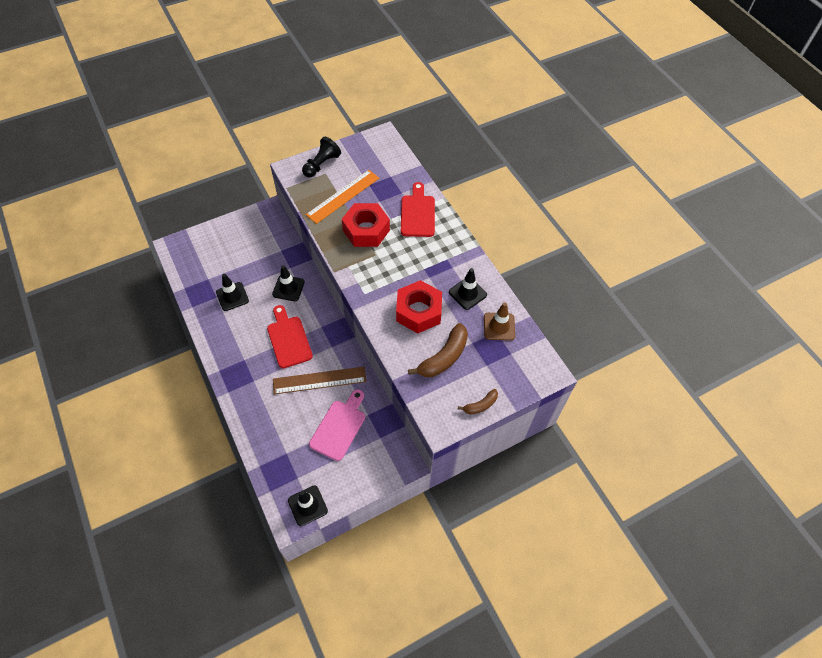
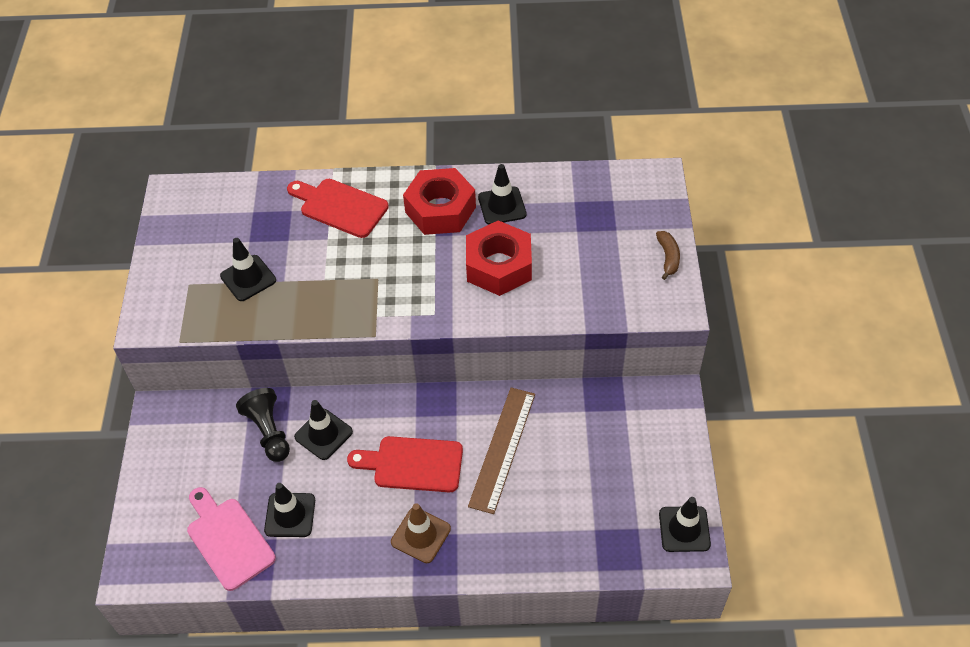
camera: 60 degrees left, 5 degrees down
(321, 164) = (168, 283): black pawn -> black pawn (269, 432)
(339, 427) = (587, 450): pink cutting board -> pink cutting board (228, 539)
(343, 196) = (248, 278): orange ruler -> black traffic cone
(366, 230) = (328, 273): red nut -> red nut (440, 209)
(443, 357) = (582, 267): brown banana -> none
(499, 326) = (569, 195): brown traffic cone -> brown traffic cone (421, 535)

